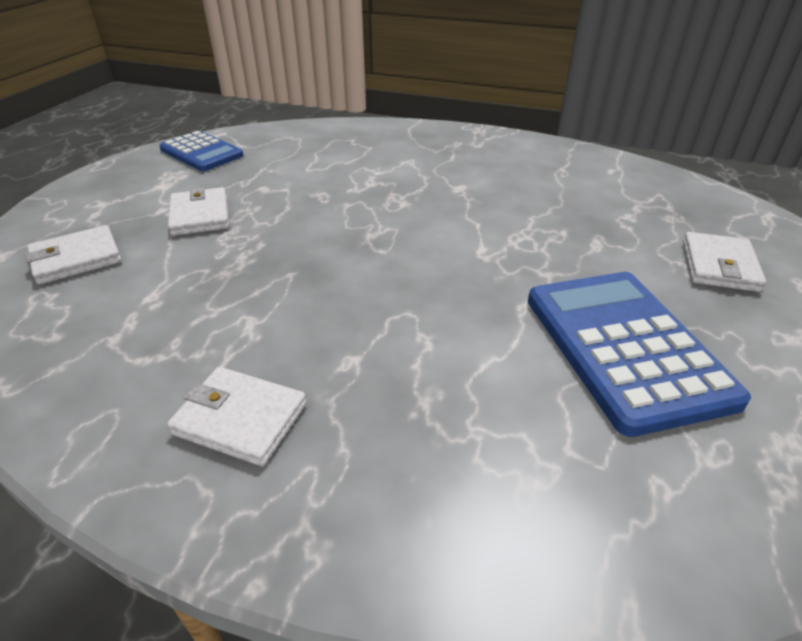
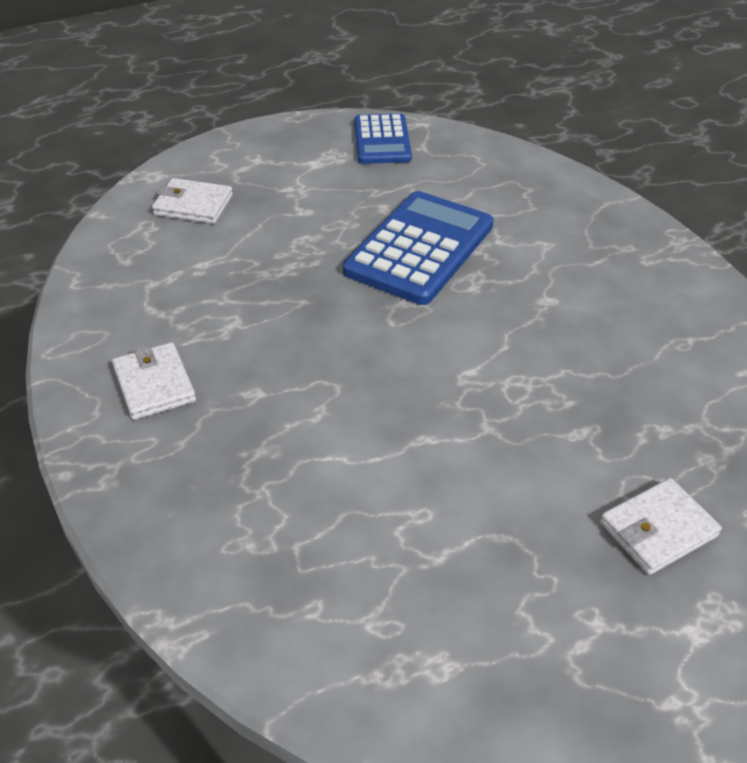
camera: 45 degrees right, 5 degrees up
(200, 215) = (306, 210): white wallet -> none
(624, 347) = (444, 521): blue calculator -> blue calculator (419, 248)

